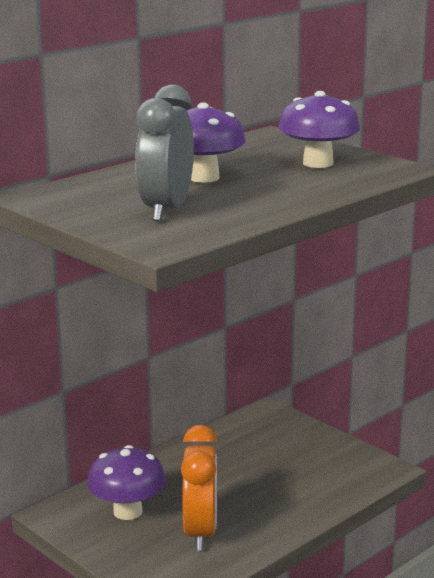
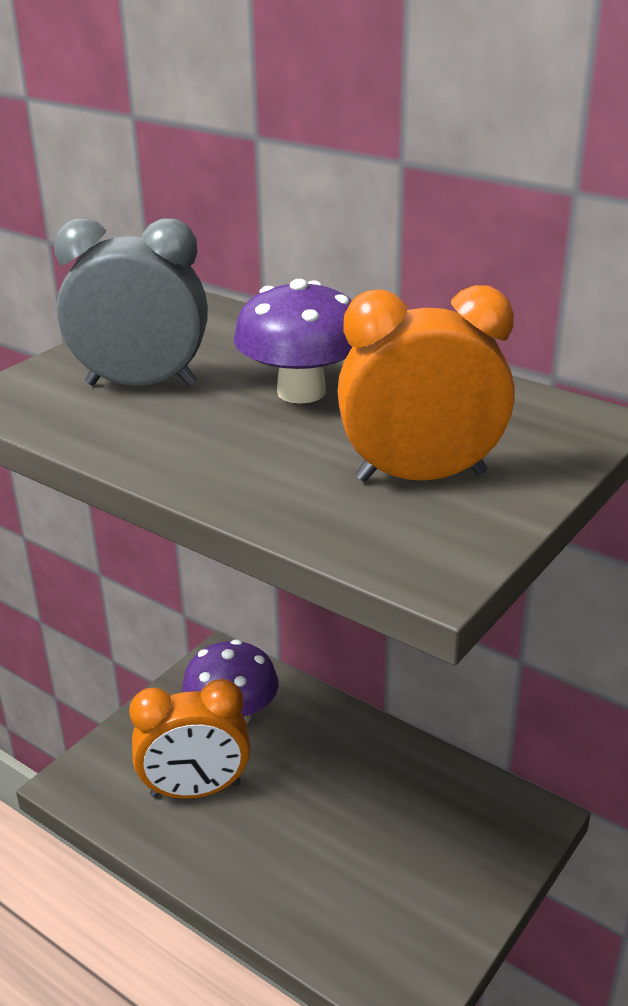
camera: 80 degrees right, 10 degrees up
(318, 163) = (421, 476): purple mushroom -> orange clock

